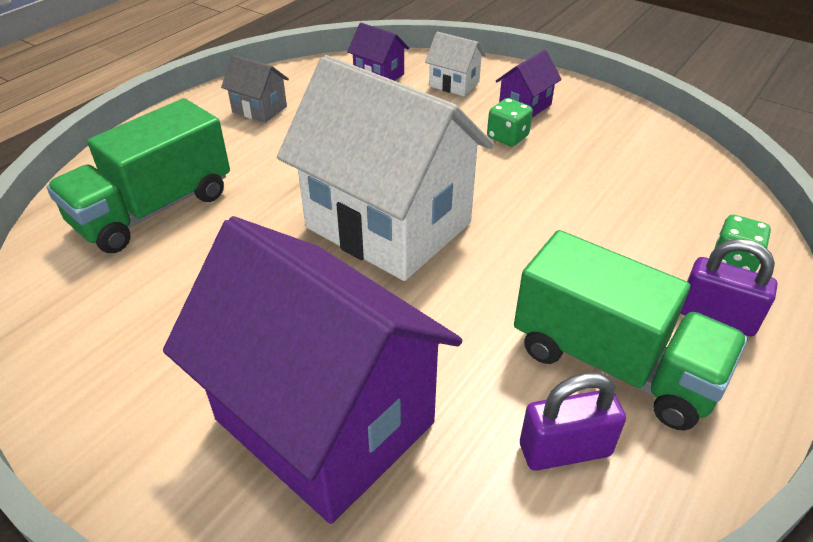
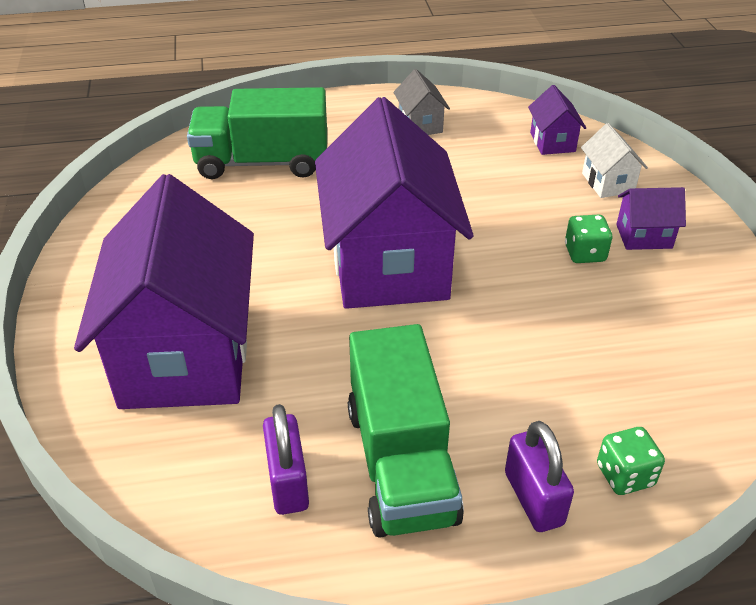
camera: 45 degrees right, 0 degrees up
(388, 225) = (389, 264): white house -> purple house
(565, 450) = (288, 482): purple padlock -> purple padlock turned 45 degrees clockwise

